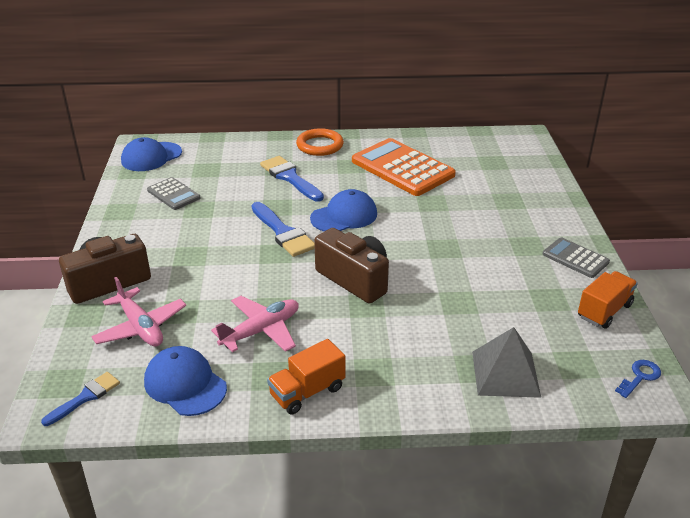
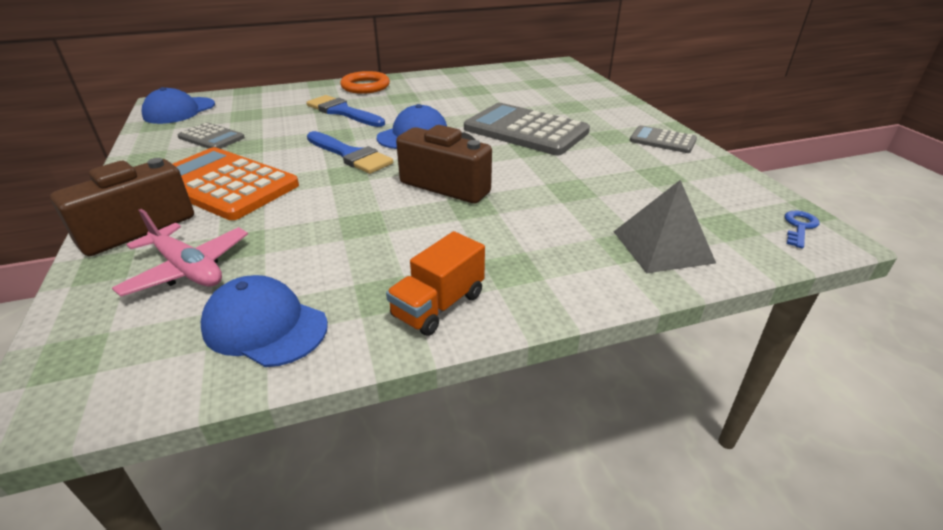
camera: 15 degrees left, 0 degrees up
(85, 397) = (109, 371): blue brush -> none
(261, 331) = (354, 249): pink plane -> none
(402, 168) = (456, 94): orange calculator -> orange calculator (224, 184)
(449, 226) = (525, 130): none -> grey calculator
(604, 311) = (720, 177): orange truck -> none

